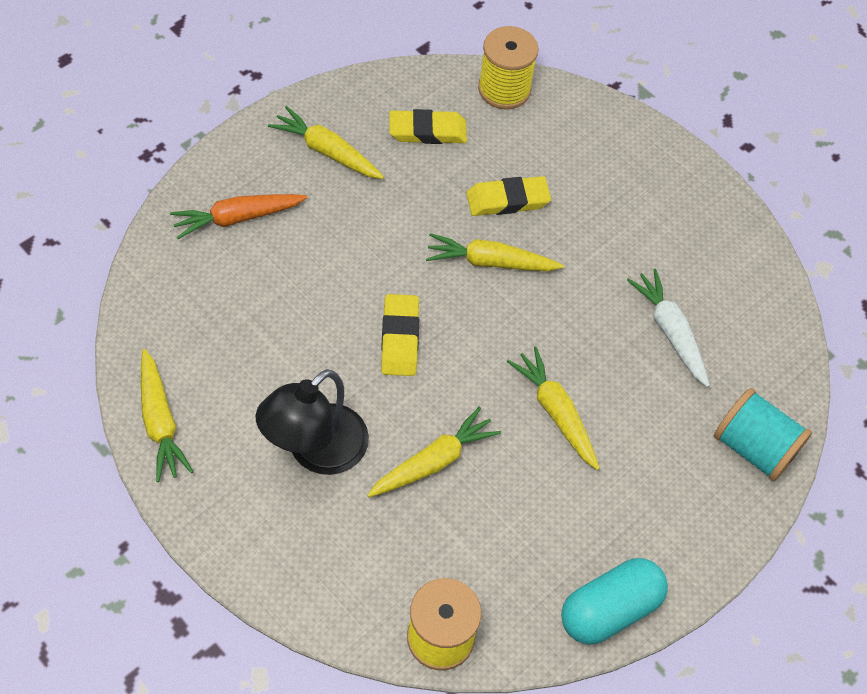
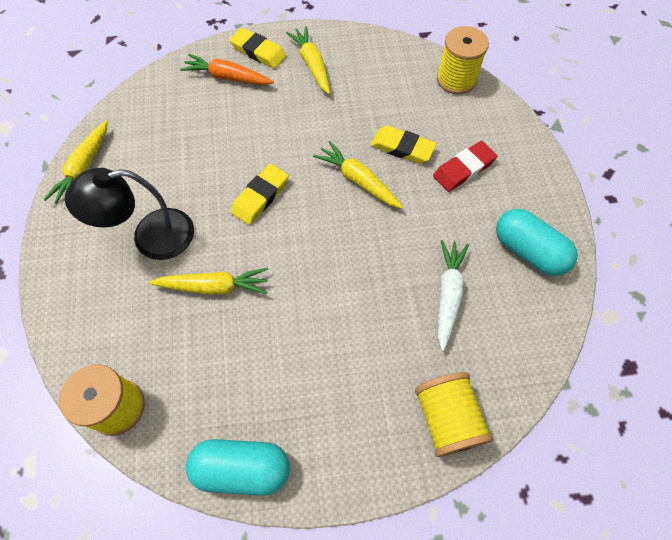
camera: 40 degrees right, 5 degrees up
(427, 131) = (384, 82): yellow eraser -> yellow eraser (258, 52)
(555, 412) = (320, 303): yellow carrot -> none
(588, 191) = (463, 169): none -> red eraser
(711, 244) = (528, 251): none -> turquoise capsule
(754, 448) = (447, 419): turquoise spool -> yellow spool

